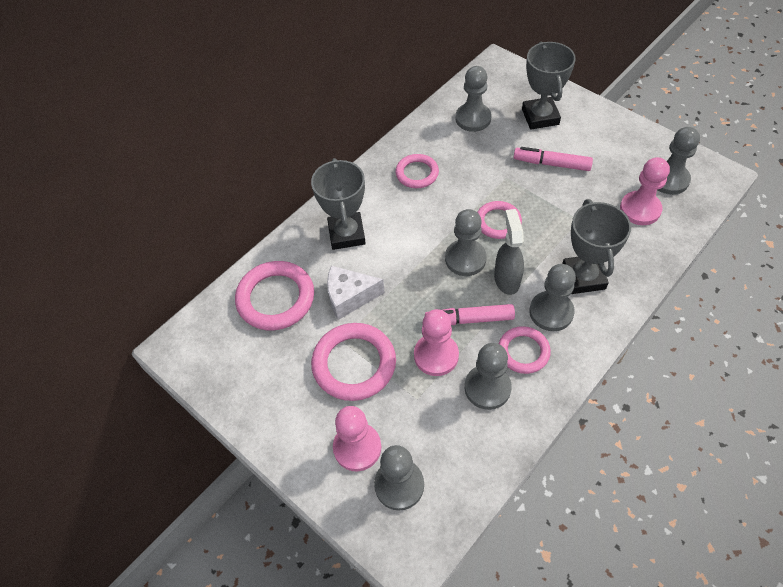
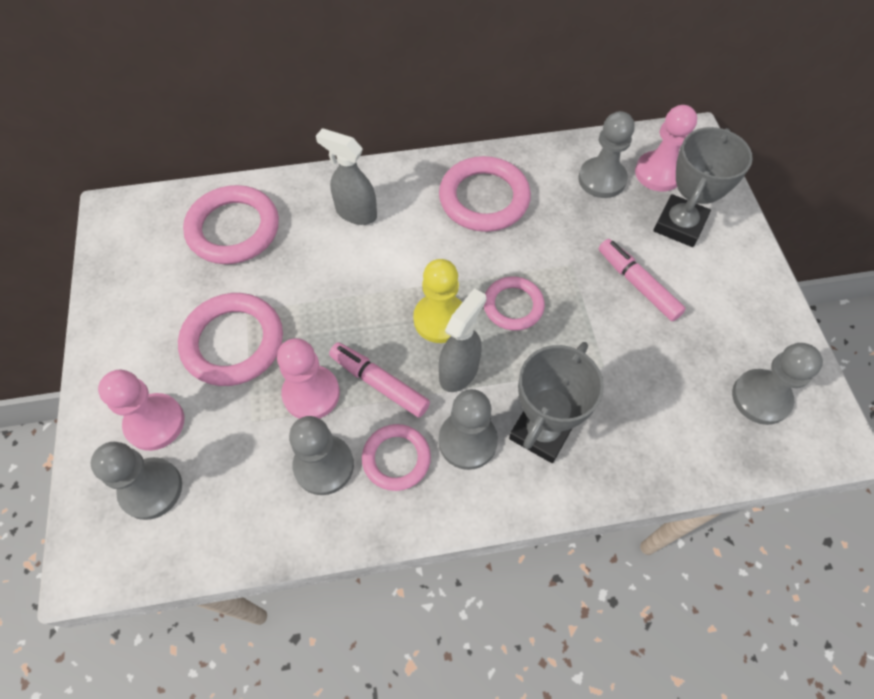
camera: 35 degrees right, 5 degrees up
(346, 234) = (355, 213): grey trophy -> grey spray bottle
(349, 297) = (295, 275): white cheese -> none
(417, 173) = (484, 198): pink ring -> pink ring, size x1.63
(465, 259) = (440, 319): grey pawn -> yellow pawn
(640, 209) = (687, 406): pink pawn -> pink pawn (658, 173)

